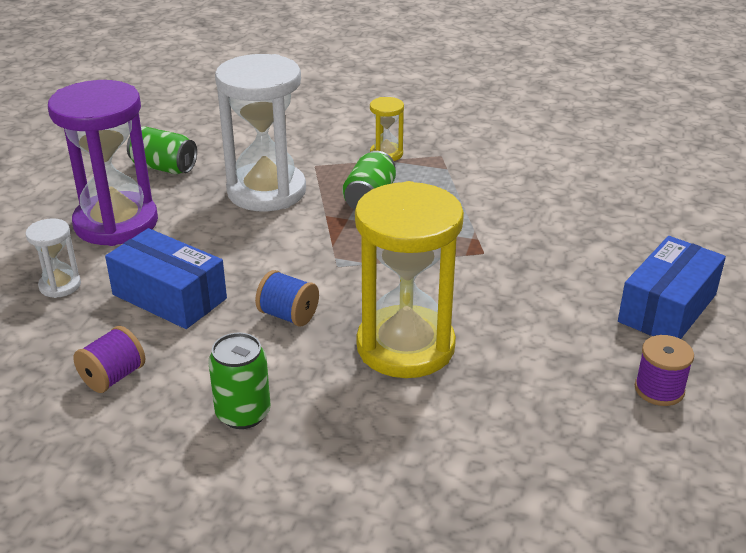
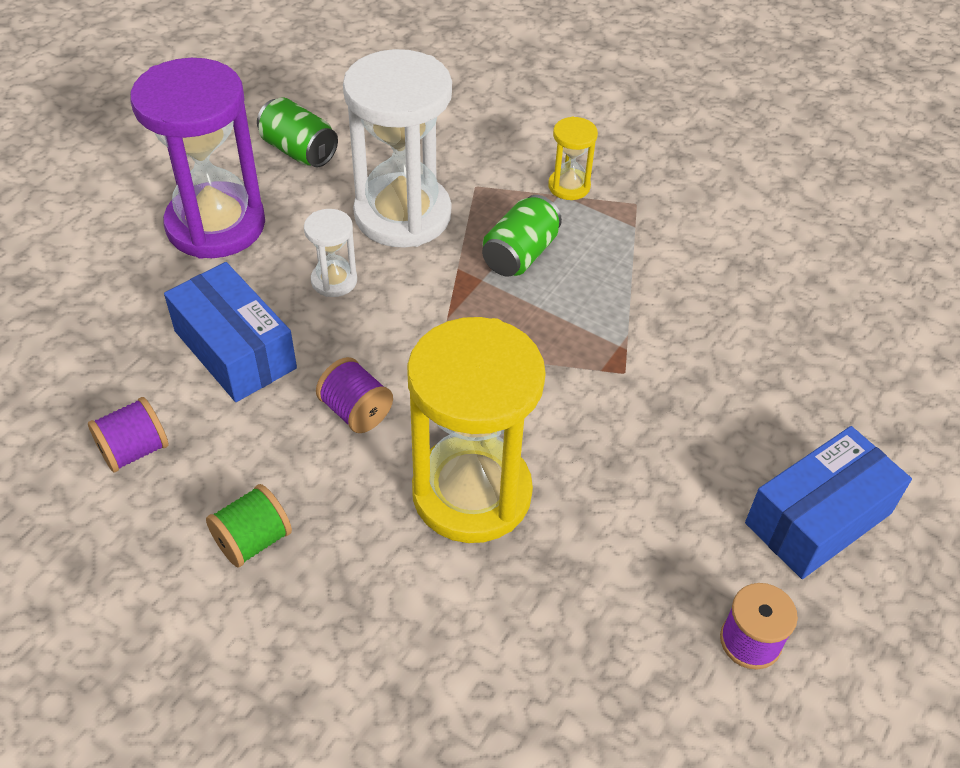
camera: 15 degrees right, 15 degrees up
(60, 285) = (124, 304): white hourglass -> white hourglass (334, 281)
(243, 413) = (253, 540): green can -> green spool
(288, 315) = (356, 411): blue spool -> purple spool

